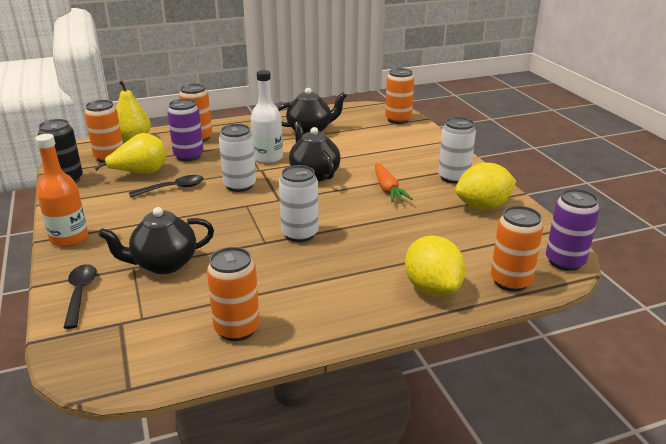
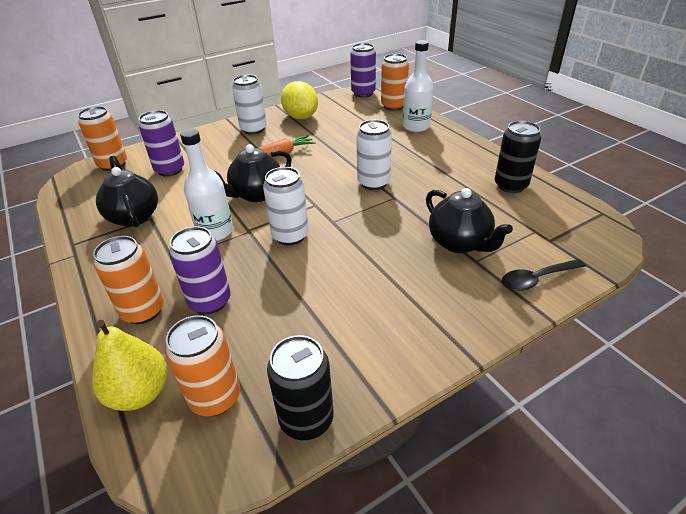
camera: 100 degrees left, 10 degrees up
(69, 238) = (456, 333): orange bottle -> none
(141, 173) = (270, 333): yellow pear -> none
(173, 188) = (308, 286): black spoon -> none
(237, 329) = (510, 185): orange can -> black can
(378, 140) = (170, 170): none -> purple can
(432, 288) = (416, 126): yellow lemon -> white bottle

